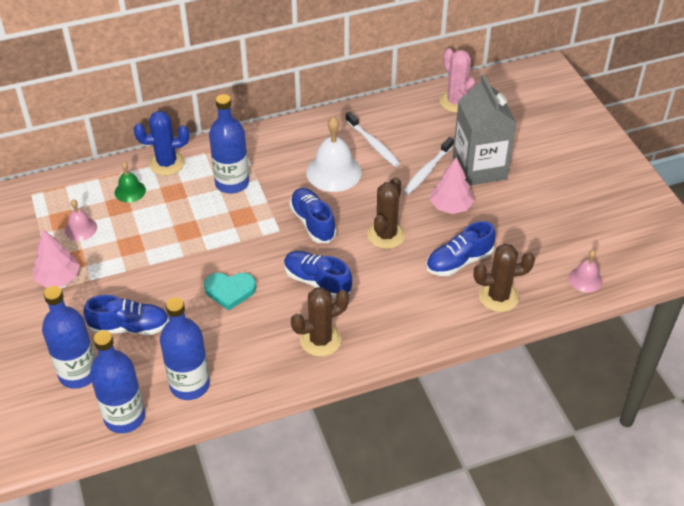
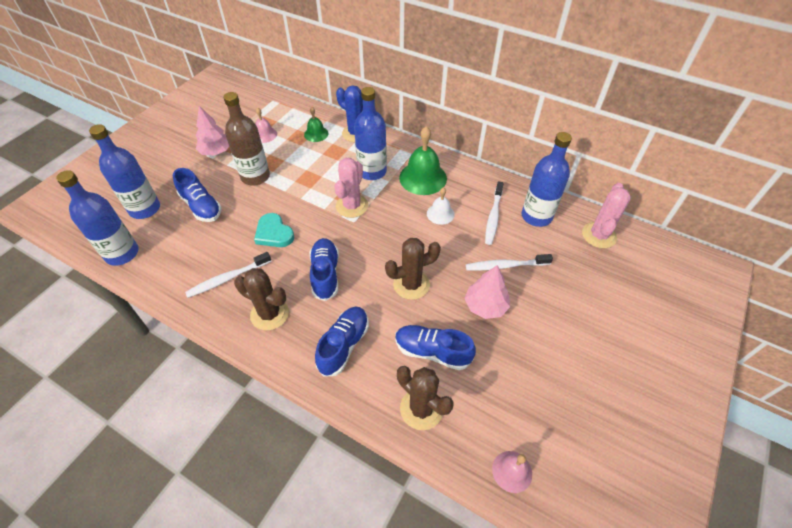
camera: 50 degrees right, 5 degrees up
(136, 266) = (255, 176): none -> brown bottle
(190, 385) = (172, 268): blue bottle -> blue bottle (536, 216)
(249, 350) = (227, 278): none -> white toothbrush
(258, 221) = (352, 206): none -> pink cactus
(280, 156) = (423, 178): none -> green bell
(312, 222) = (379, 234): blue shoe -> blue shoe (344, 345)
(333, 172) = (440, 214): white bell -> white bell, size x0.55
(479, 168) = (548, 297): grey carton -> none

